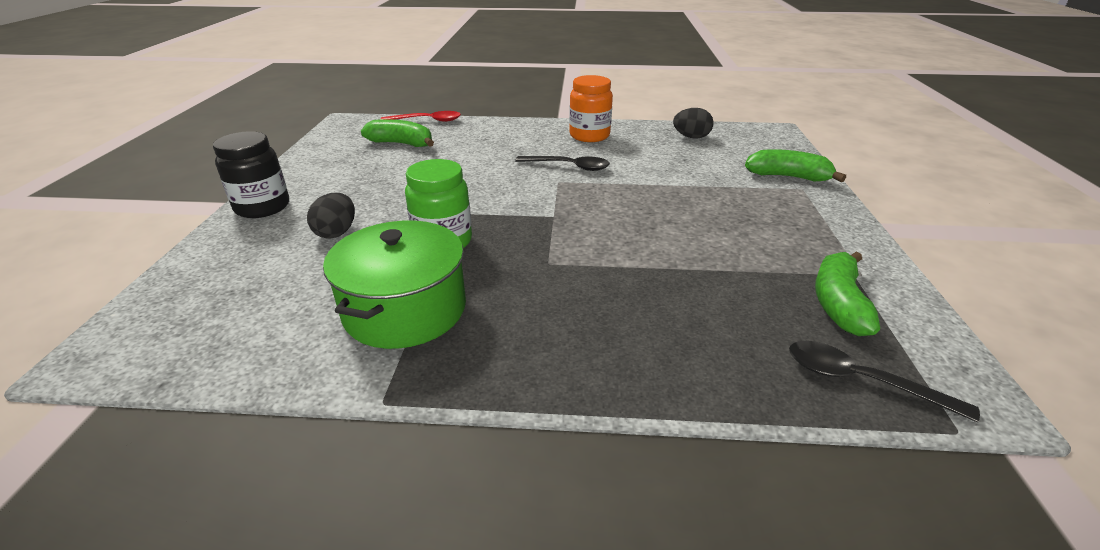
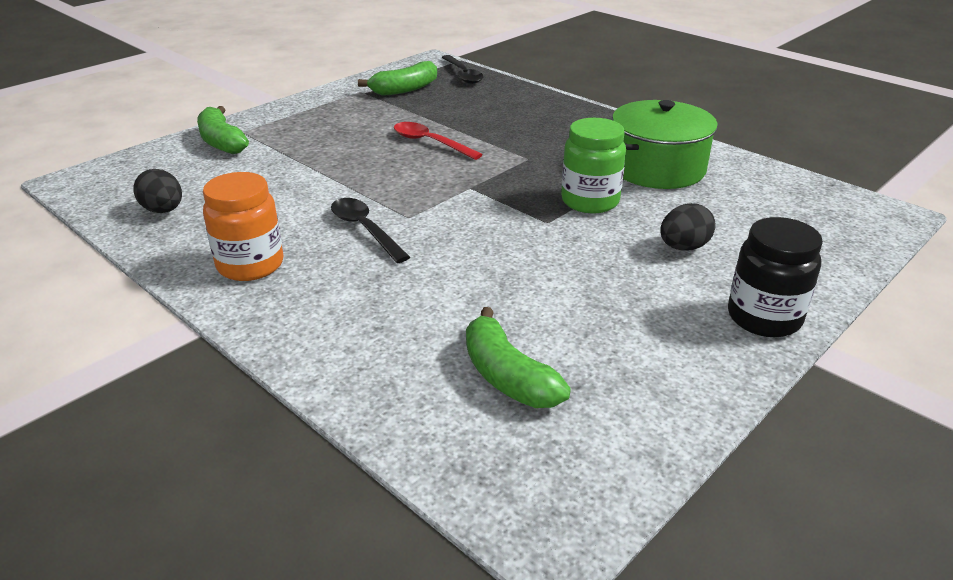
camera: 140 degrees left, 0 degrees up
(427, 121) = (398, 435): red spoon -> red spoon (430, 142)

